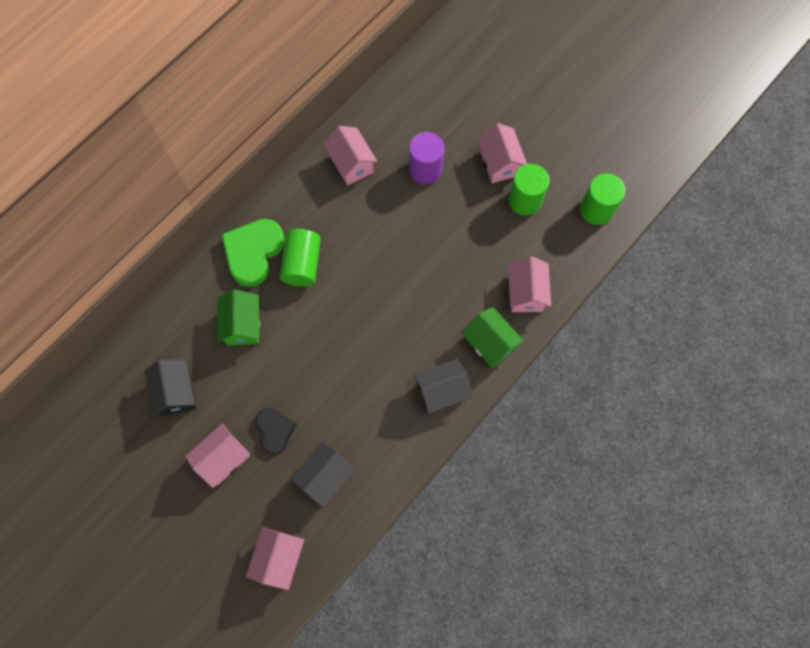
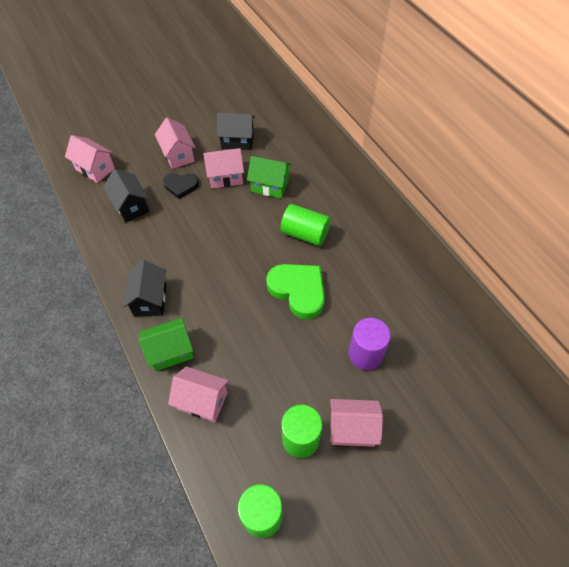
camera: 110 degrees right, 15 degrees down
(253, 252) = (327, 205): green heart -> green heart (298, 291)
(351, 164) = (389, 294): pink house -> pink house (225, 177)

